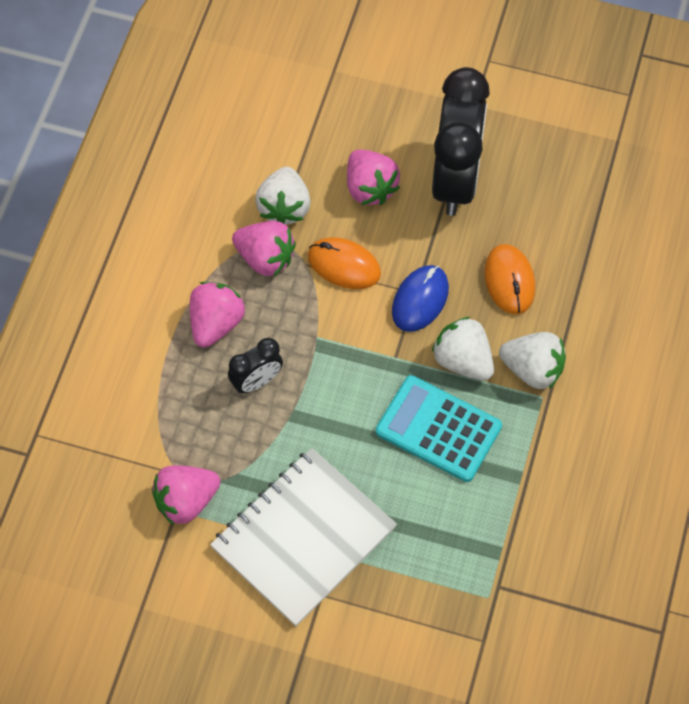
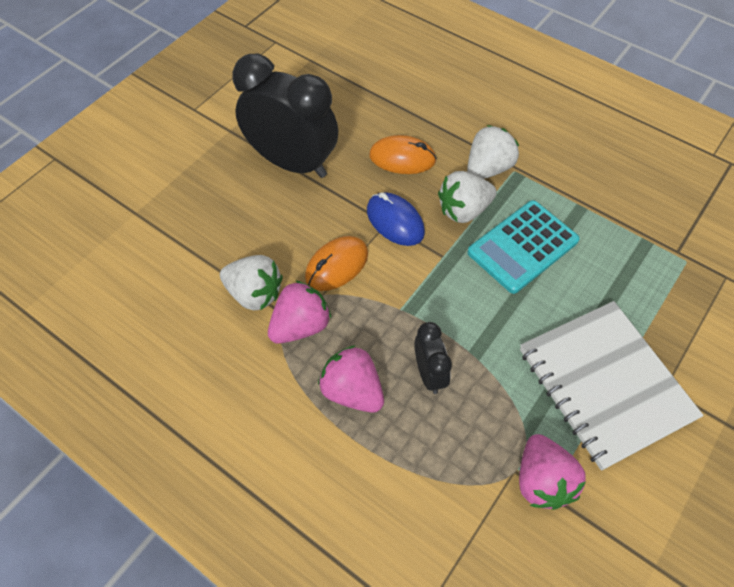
camera: 70 degrees left, 5 degrees down
(370, 188) = (269, 223): pink strawberry -> none

